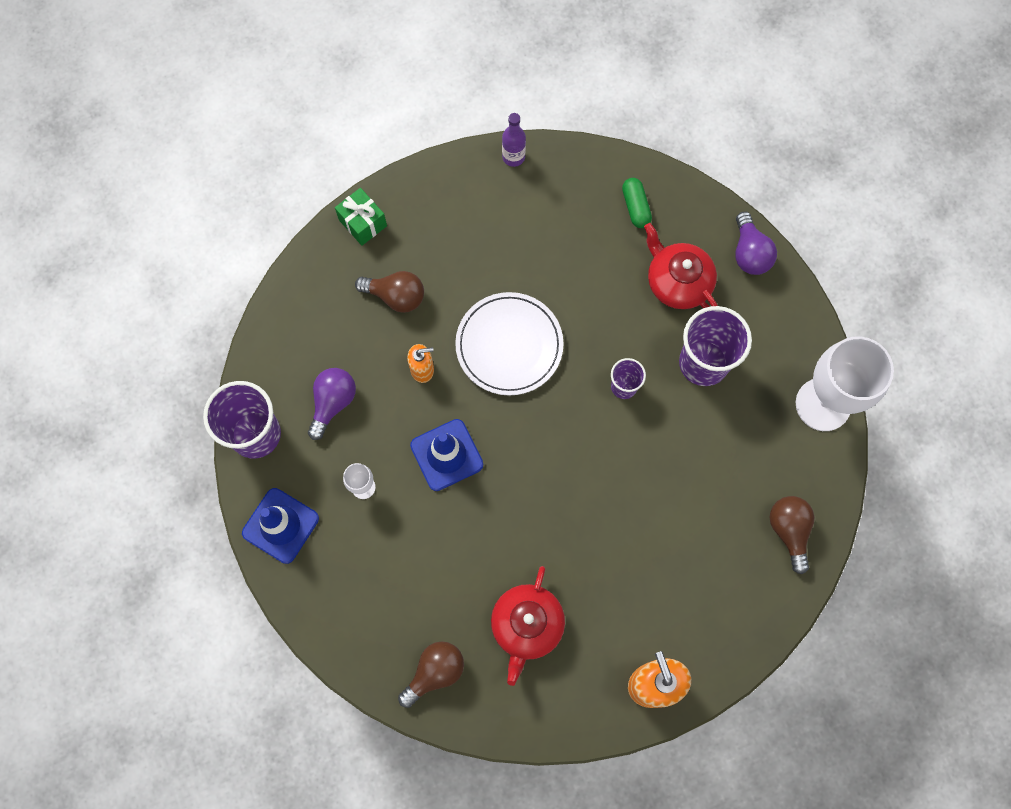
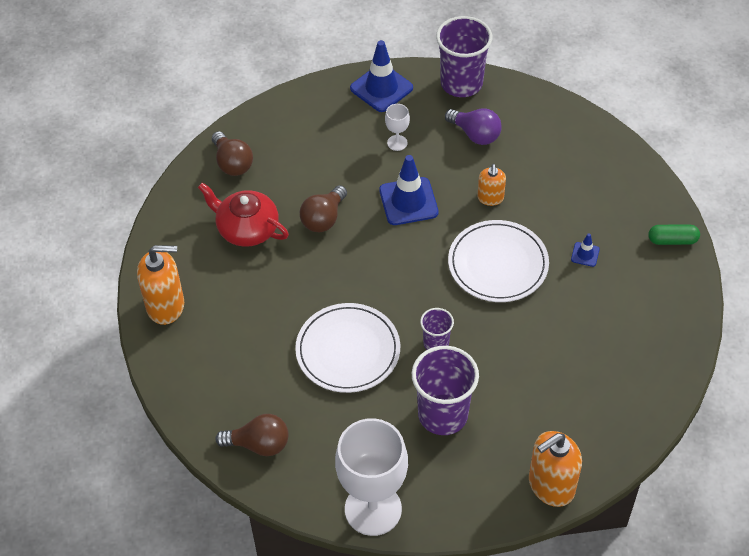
camera: 105 degrees right, 20 degrees down
(362, 223) = (640, 179): green gift -> none
(396, 296) = (563, 191): brown light bulb -> brown light bulb (323, 218)
(476, 262) = (585, 254): none -> blue traffic cone
(513, 157) = (692, 304): purple bottle -> none
(635, 207) = (620, 395): green capsule -> green capsule (672, 240)
(656, 472) = (348, 350): none -> white plate
(678, 282) = (532, 413): red teapot -> none
(749, 253) = (551, 486): purple light bulb -> orange soap dispenser

